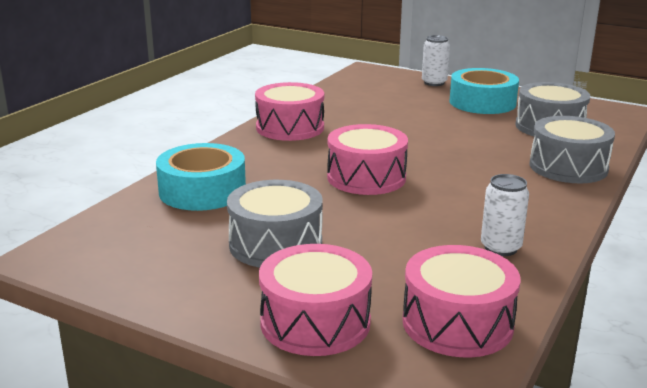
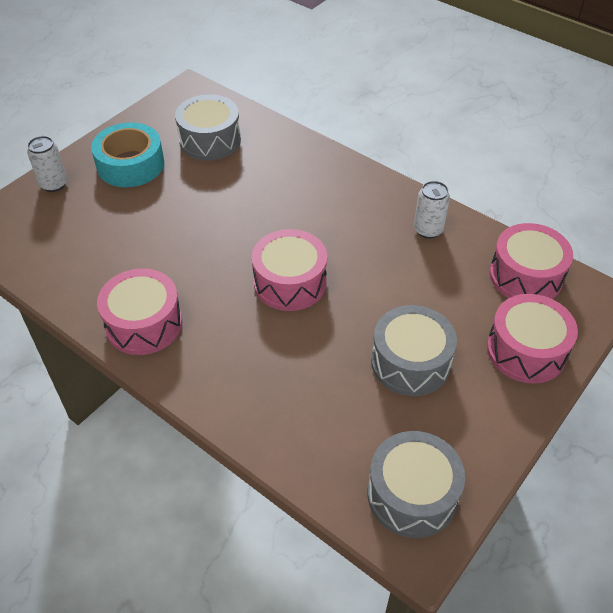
camera: 80 degrees left, 25 degrees up
(202, 191) = (293, 412): turquoise tape -> none
(568, 167) = (298, 156): grey drum -> grey drum (412, 494)

